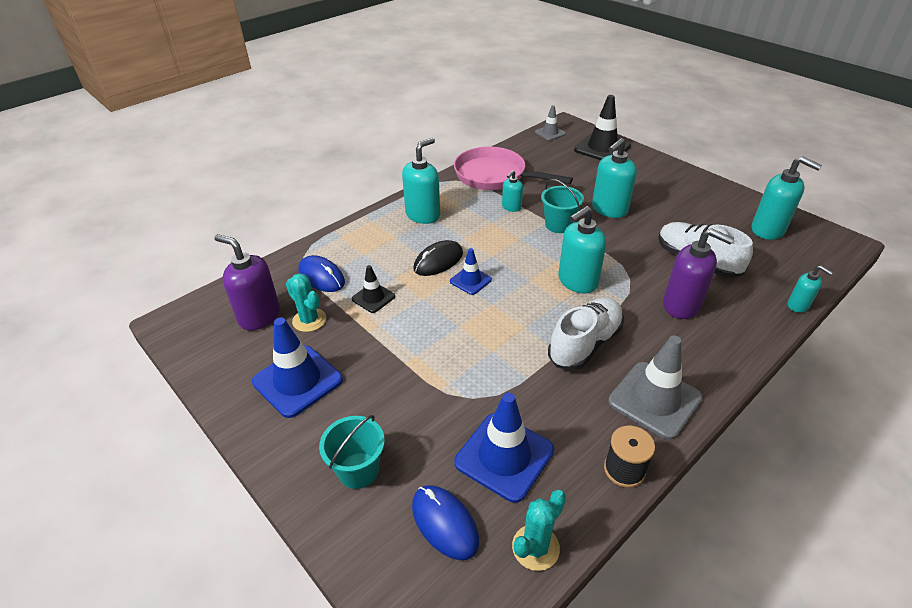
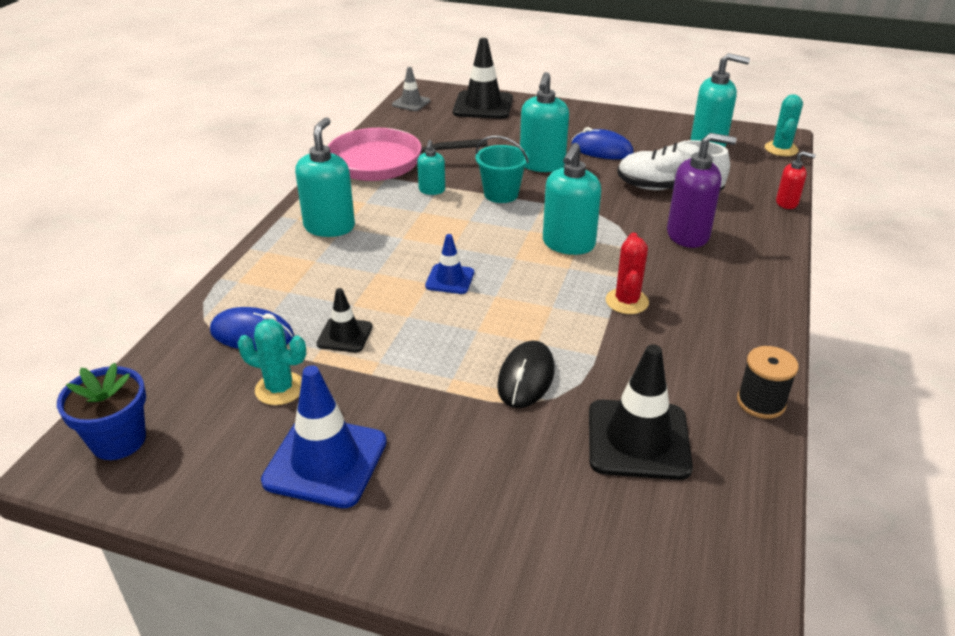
camera: 30 degrees left, 5 degrees down
(205, 319) = (118, 440): none -> blue flower pot
(259, 316) = (202, 408): purple soap dispenser -> none
(358, 470) = (490, 524): turquoise bucket -> none
(438, 261) = (393, 271): black mouse -> black mouse (526, 378)
(444, 523) = (633, 531): blue mouse -> blue mouse (601, 150)
(504, 456) = (638, 439): blue traffic cone -> black traffic cone
(535, 547) = (741, 510): turquoise cactus -> turquoise cactus (781, 149)
(585, 344) = (627, 301): white shoe -> red cactus
(654, 400) = (735, 329): grey traffic cone -> none
(798, 305) = (787, 203): turquoise soap dispenser -> red soap dispenser

